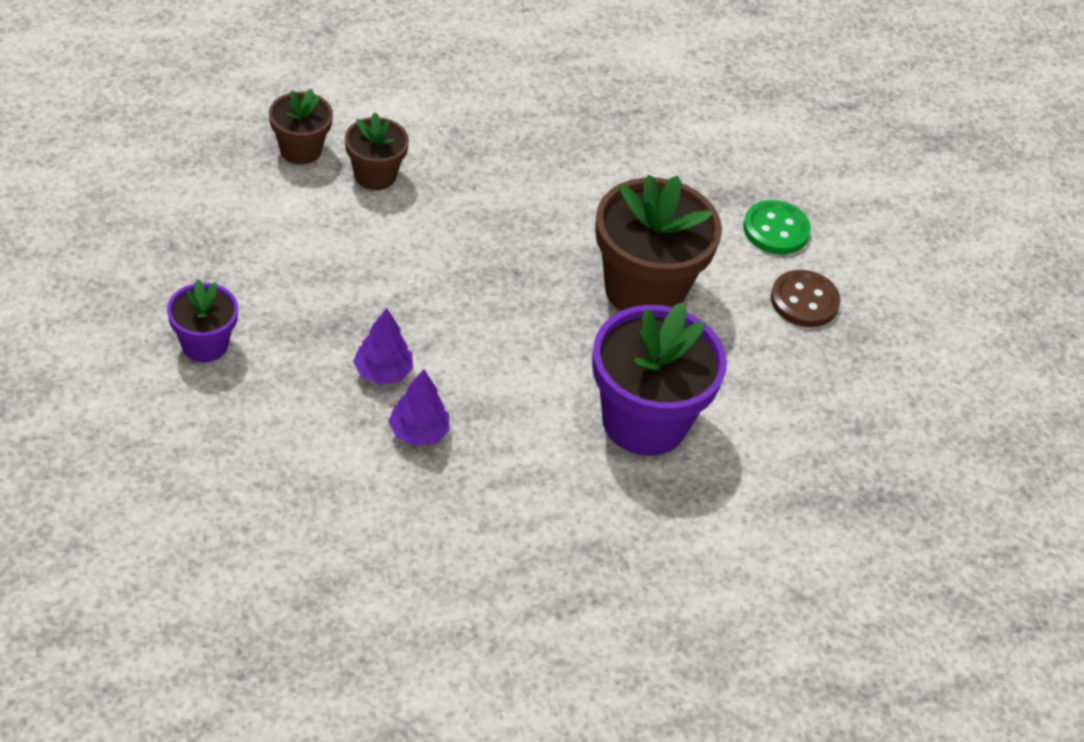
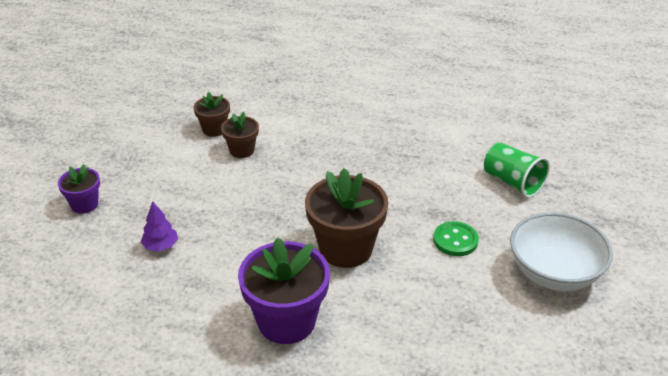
camera: 35 degrees right, 10 degrees down
(418, 432) = (152, 283): purple tree -> none
(792, 116) = (512, 182): none -> green cup
(804, 301) = (444, 285): brown button -> none
(922, 238) = (554, 273): none -> white bowl

